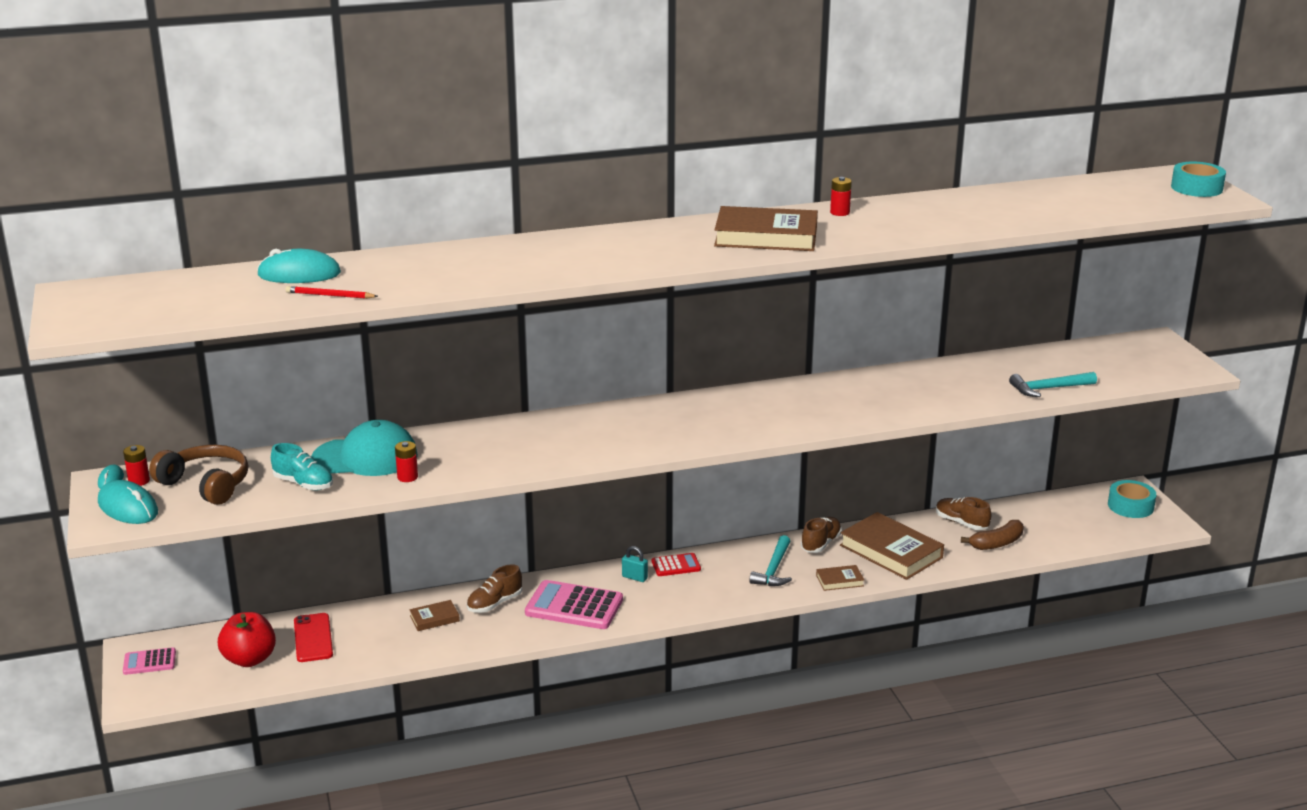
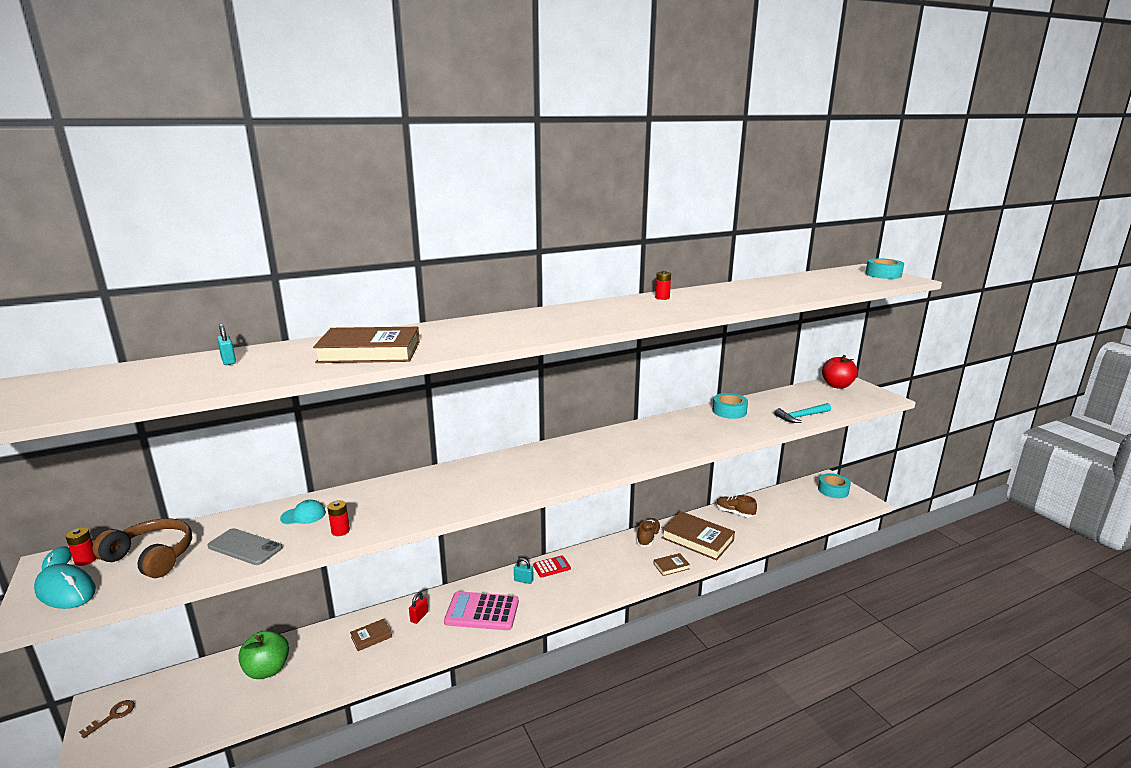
camera: 10 degrees left, 5 degrees down
(149, 662) = (113, 716): pink calculator -> brown key
(249, 659) = (208, 700): red apple -> red apple (837, 385)
(299, 274) = (228, 361): turquoise mouse -> turquoise padlock
(303, 484) = (245, 547): turquoise shoe -> grey phone
(313, 638) = (267, 670): red phone -> green apple
(330, 295) = (255, 376): red pencil -> none
(365, 457) = (303, 515): turquoise cap -> turquoise cap, size x0.48
(494, 604) = (419, 617): brown shoe -> red padlock
(766, 236) = (618, 314): brown book -> brown book (369, 352)
(774, 569) = (622, 562): turquoise hammer -> none
(948, 373) = (729, 411): none -> turquoise tape
(997, 543) = (764, 525): brown banana -> none

